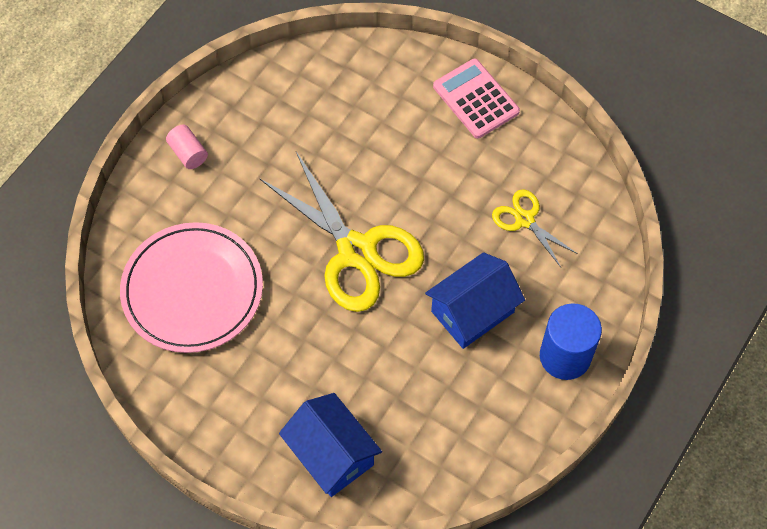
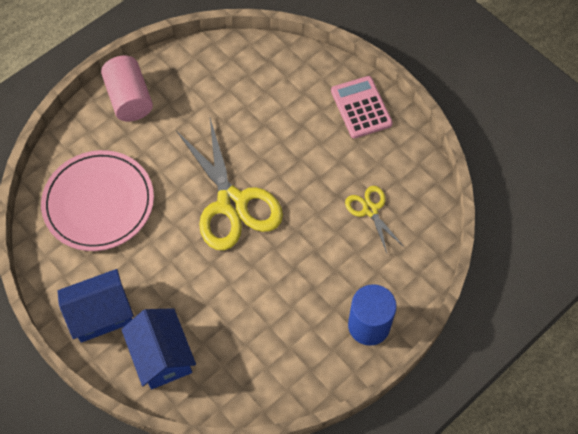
camera: 15 degrees right, 0 degrees up
(188, 153) = (129, 99): pink cylinder -> pink cylinder, size x1.83
(472, 311) = (307, 272): blue house -> blue house (101, 314)

